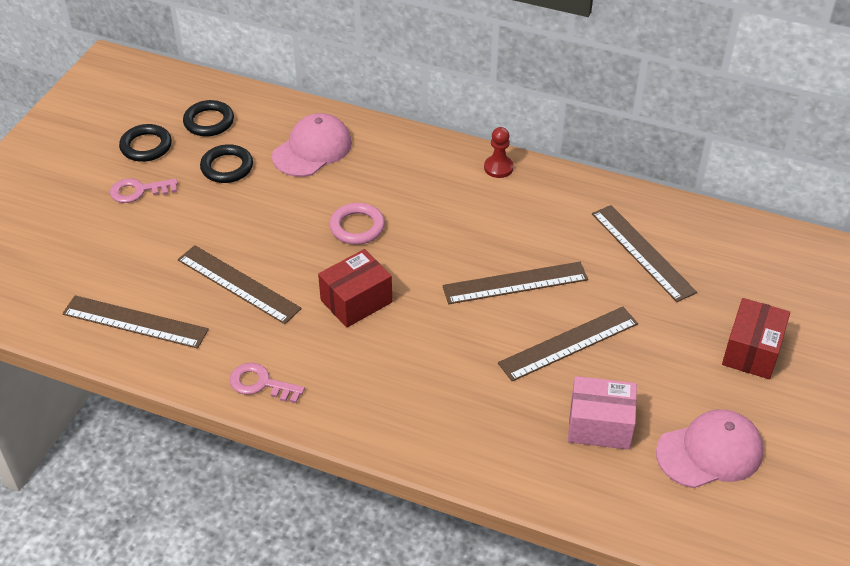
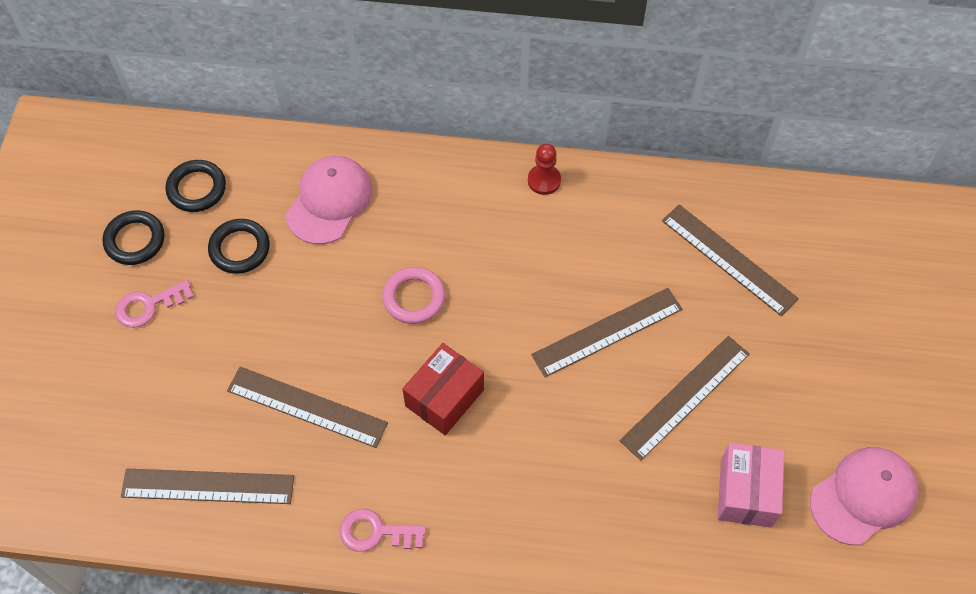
camera: 15 degrees left, 15 degrees up
(600, 425) = (746, 492): pink box -> pink box turned 75 degrees counterclockwise
(751, 351) = (872, 360): red box -> none

